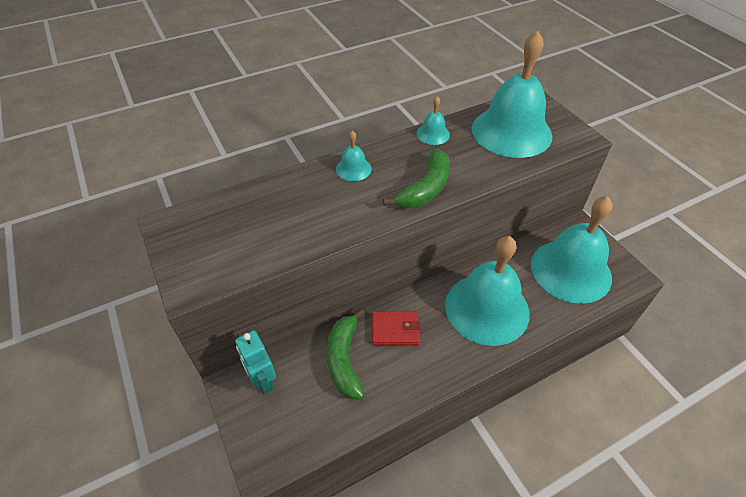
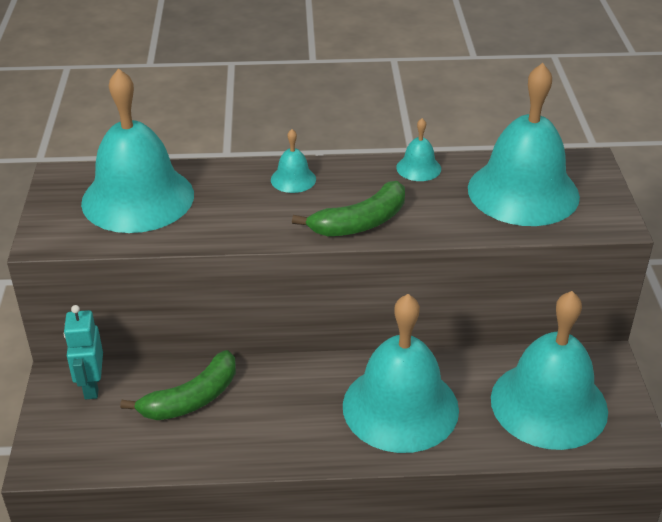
camera: 25 degrees right, 10 degrees down
(245, 222) = (138, 198): none -> turquoise bell
(344, 359) = (192, 399): green banana -> green banana turned 150 degrees counterclockwise
(395, 330) = (270, 390): red wallet -> none

